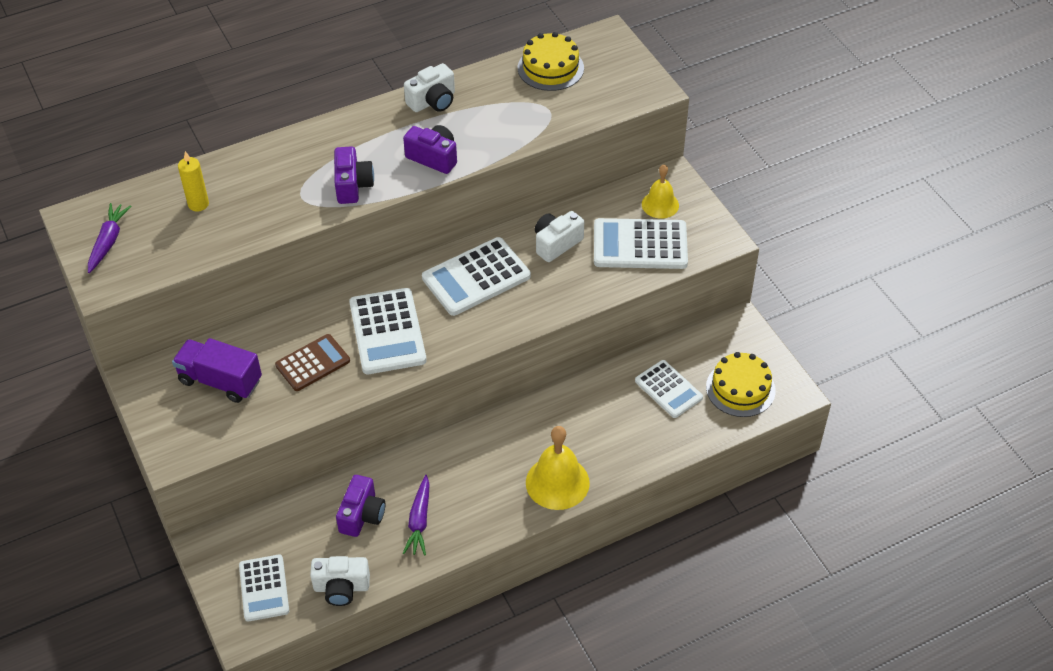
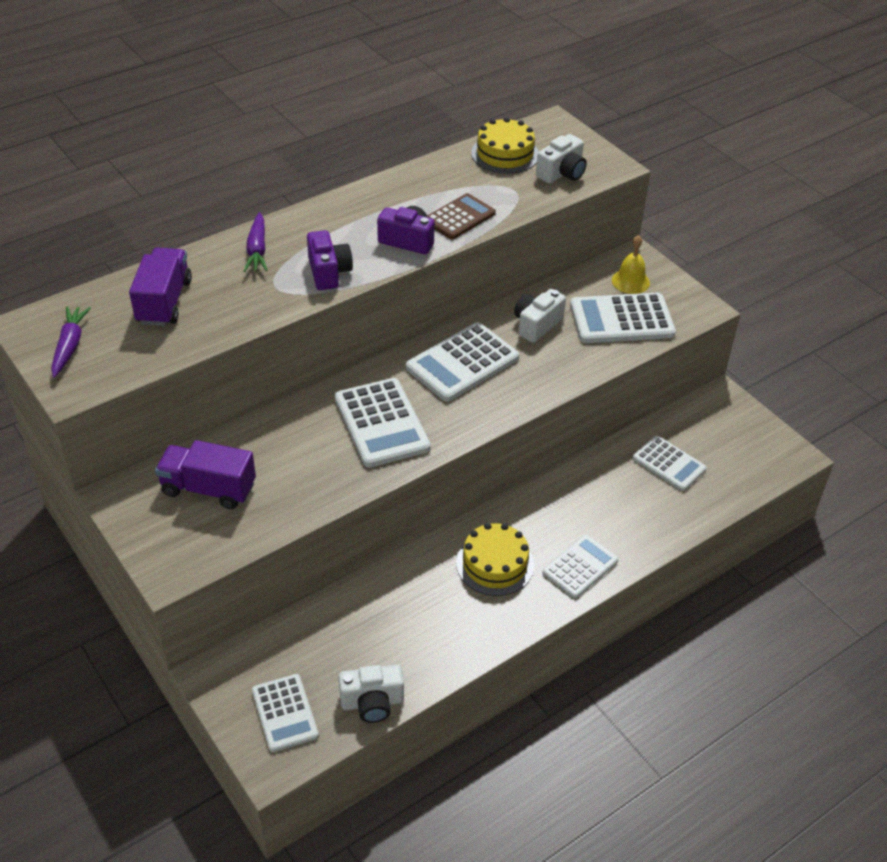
camera: 10 degrees left, 5 degrees down
(198, 204) = (164, 302): yellow candle -> purple truck
(312, 363) = (307, 461): brown calculator -> brown calculator (459, 217)
(362, 515) = (378, 622): purple camera -> none
(419, 521) = (442, 621): purple carrot -> purple carrot (257, 250)
(433, 101) = (393, 190): white camera -> white camera (562, 173)
(557, 482) = (580, 567): yellow bell -> white calculator
(740, 388) = (740, 456): yellow cake -> yellow cake (495, 564)

